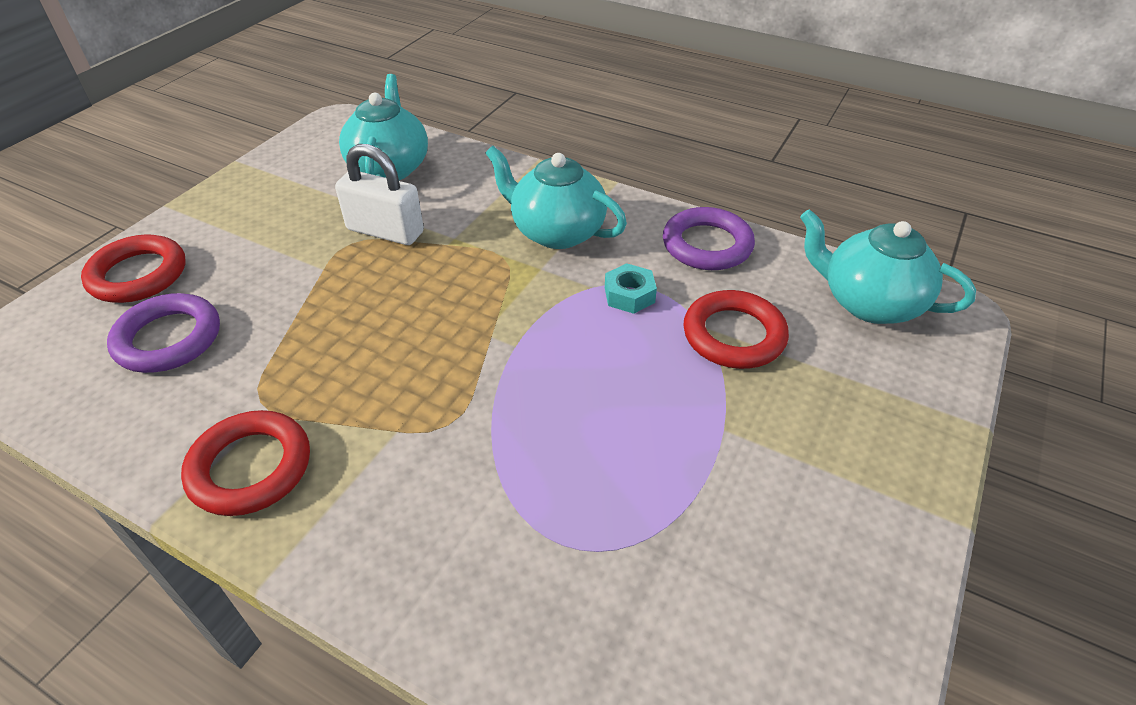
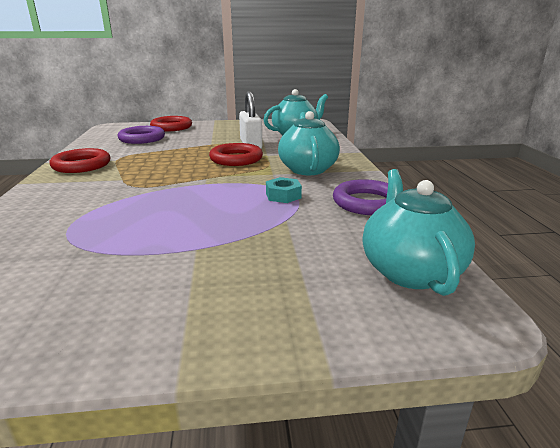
camera: 55 degrees right, 20 degrees down
(733, 335) = (290, 230): red ring -> red ring (236, 159)

